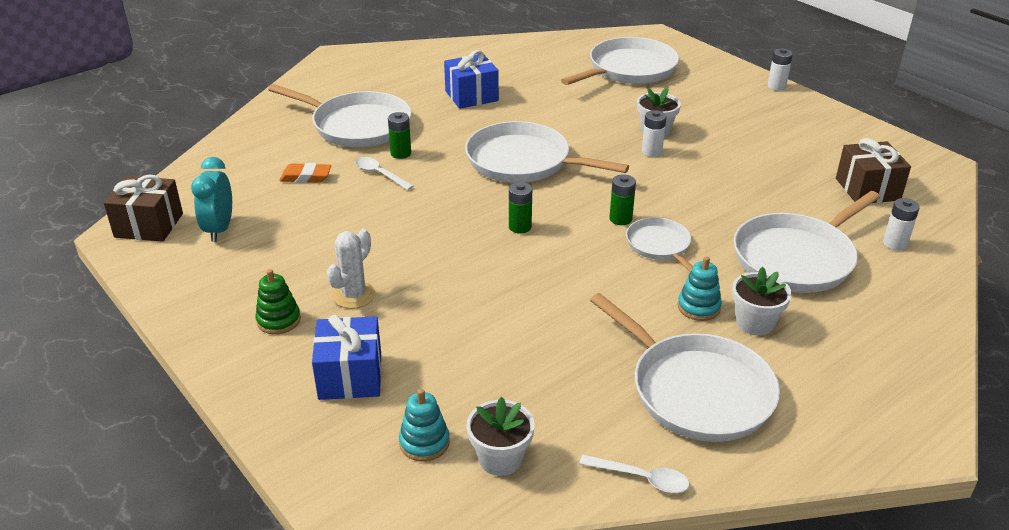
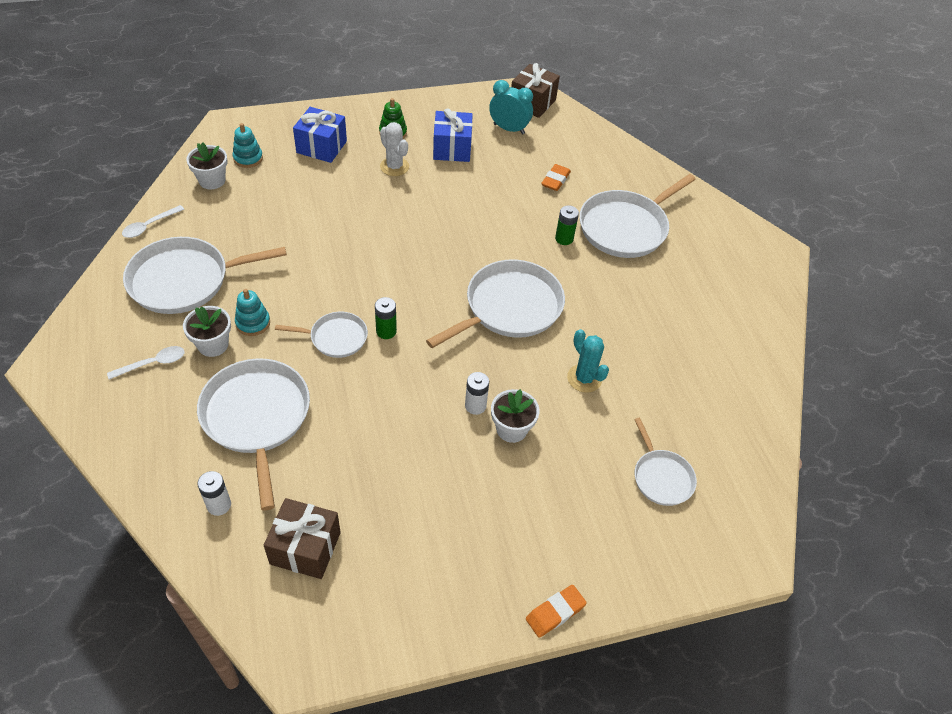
camera: 110 degrees right, 15 degrees up
(379, 174) = (538, 218): white spoon -> white spoon (153, 363)
(471, 96) = (650, 317): blue gift -> blue gift (452, 148)
(520, 227) = (415, 268): green battery -> none
(570, 112) = (584, 378): none -> turquoise cactus
(629, 69) = (661, 477): white pan -> white pan, size x0.55
(776, 86) = (555, 613): white battery -> orange eraser

